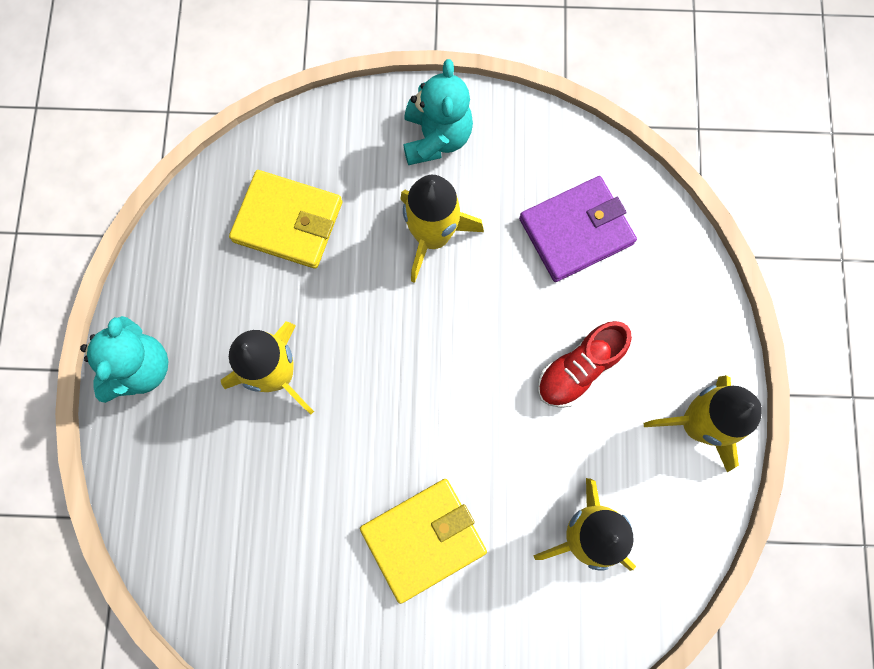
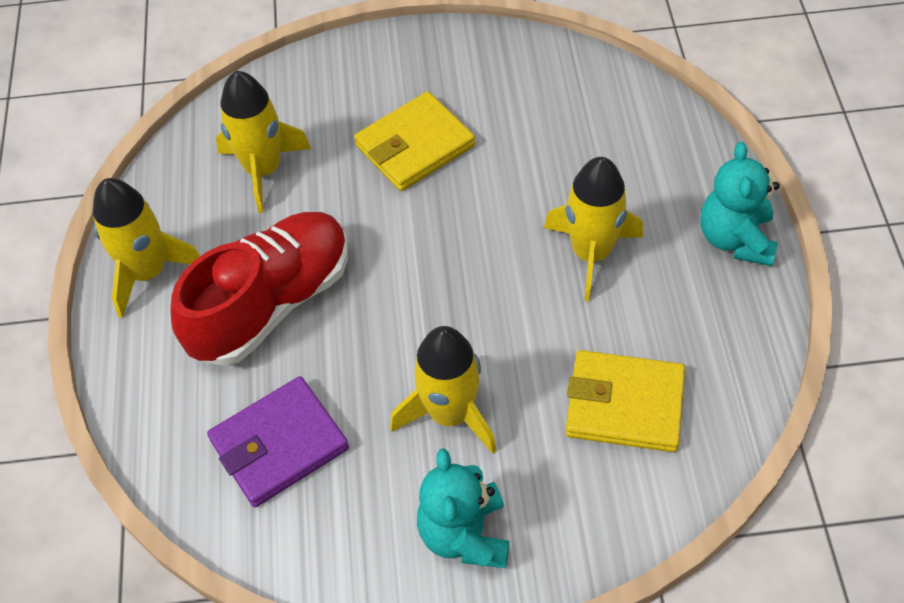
camera: 175 degrees right, 20 degrees down
(579, 369) = (272, 303): red shoe -> red shoe, size x1.76

